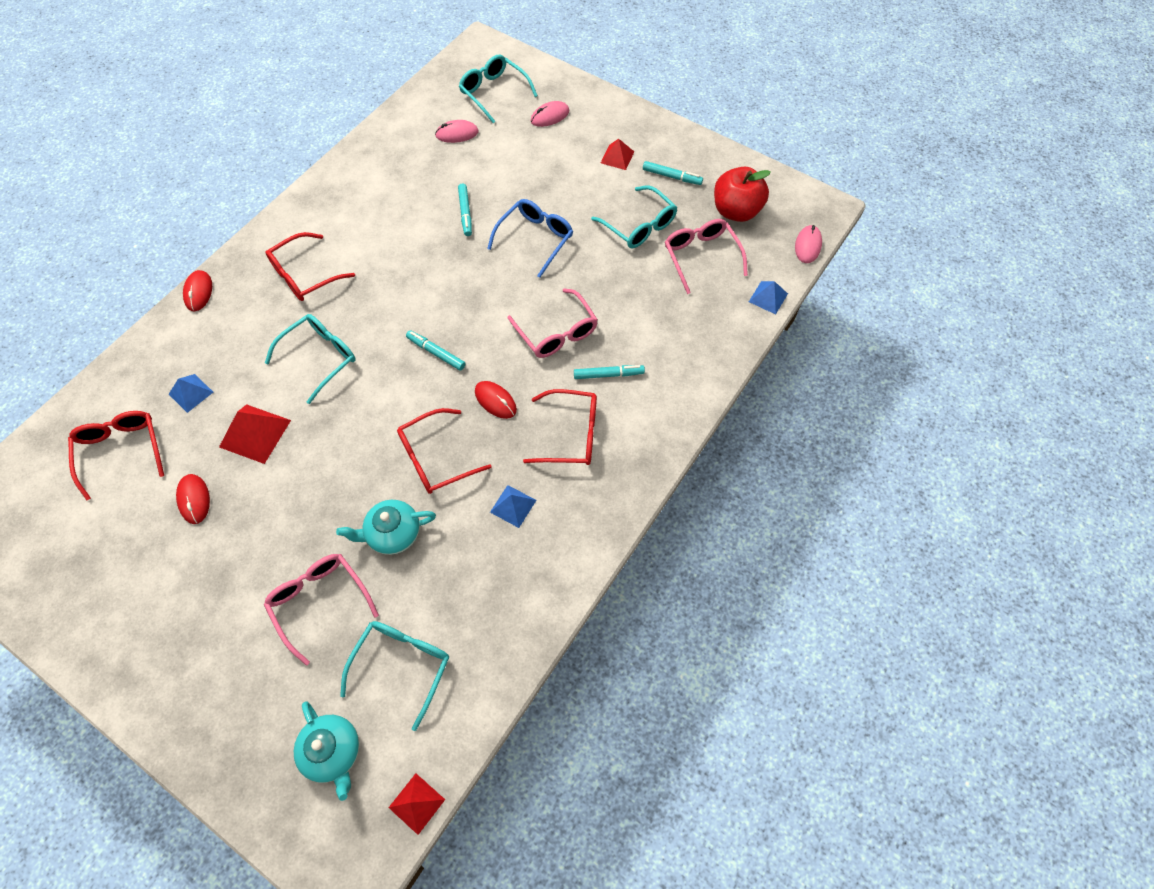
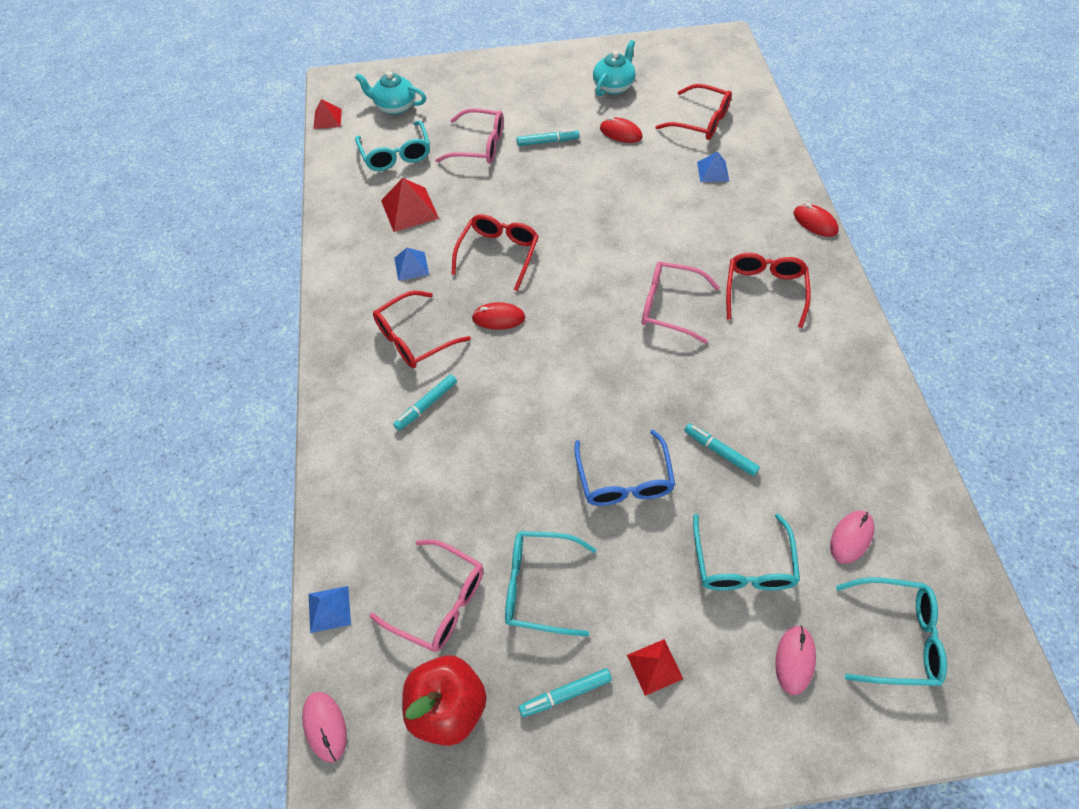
camera: 140 degrees right, 5 degrees down
(255, 433) = (637, 182): red pyramid -> red pyramid (409, 209)
(319, 358) = (664, 249): turquoise glasses -> turquoise glasses (742, 563)
(393, 533) = (476, 199): turquoise teapot -> turquoise teapot (613, 86)
(436, 353) = (585, 316): turquoise marker -> turquoise marker (547, 141)
(556, 332) = (508, 406): pink glasses -> pink glasses (670, 307)

